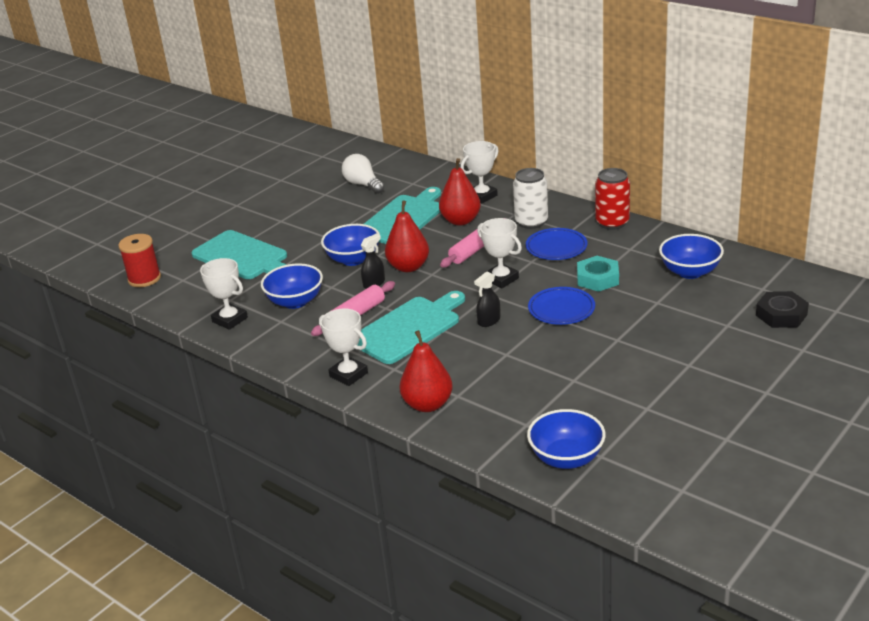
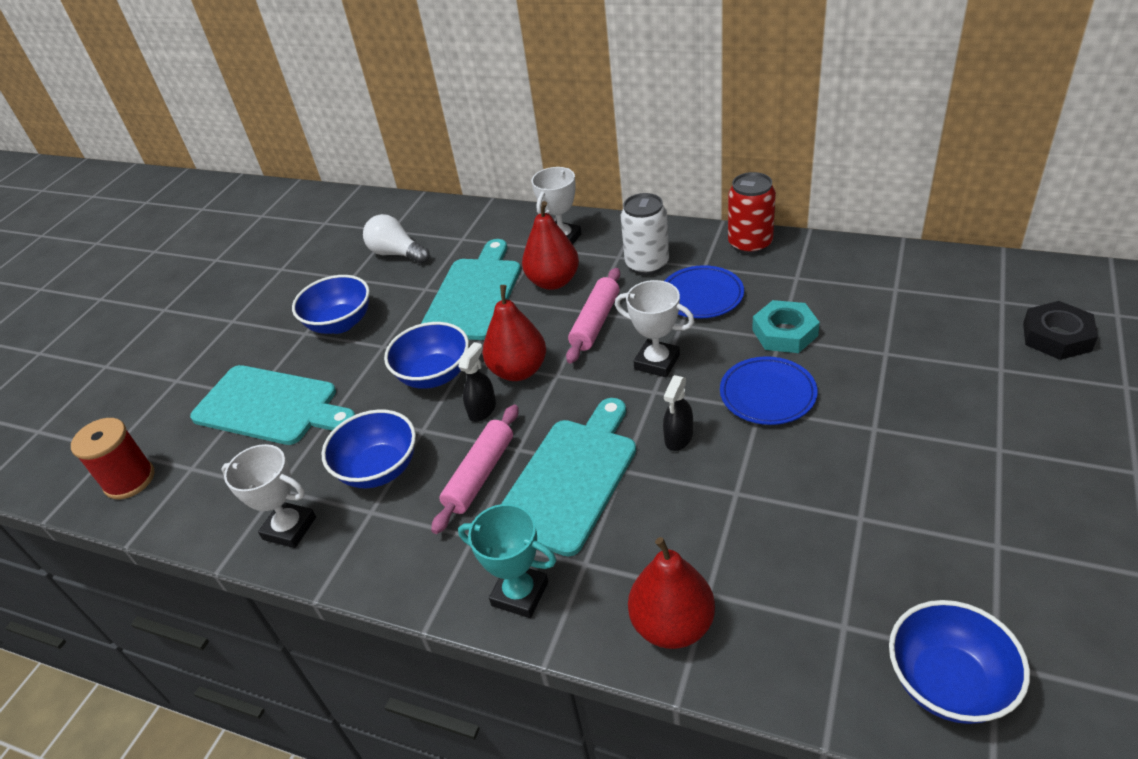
camera: 15 degrees left, 10 degrees up
(348, 375) = (520, 594): white trophy -> turquoise trophy
(690, 272) = (895, 296): blue bowl -> blue bowl (340, 323)

